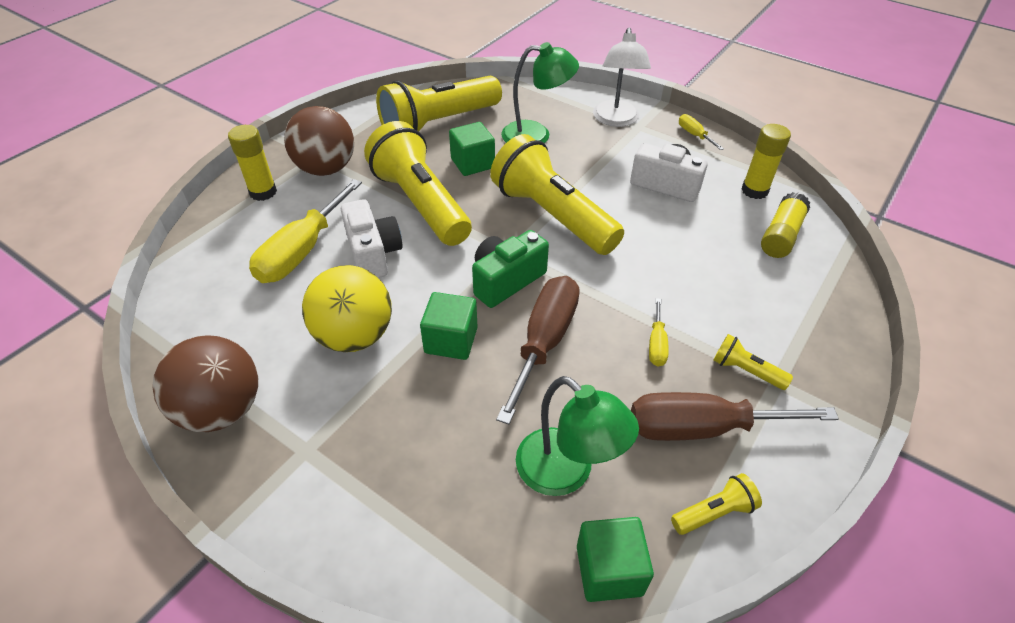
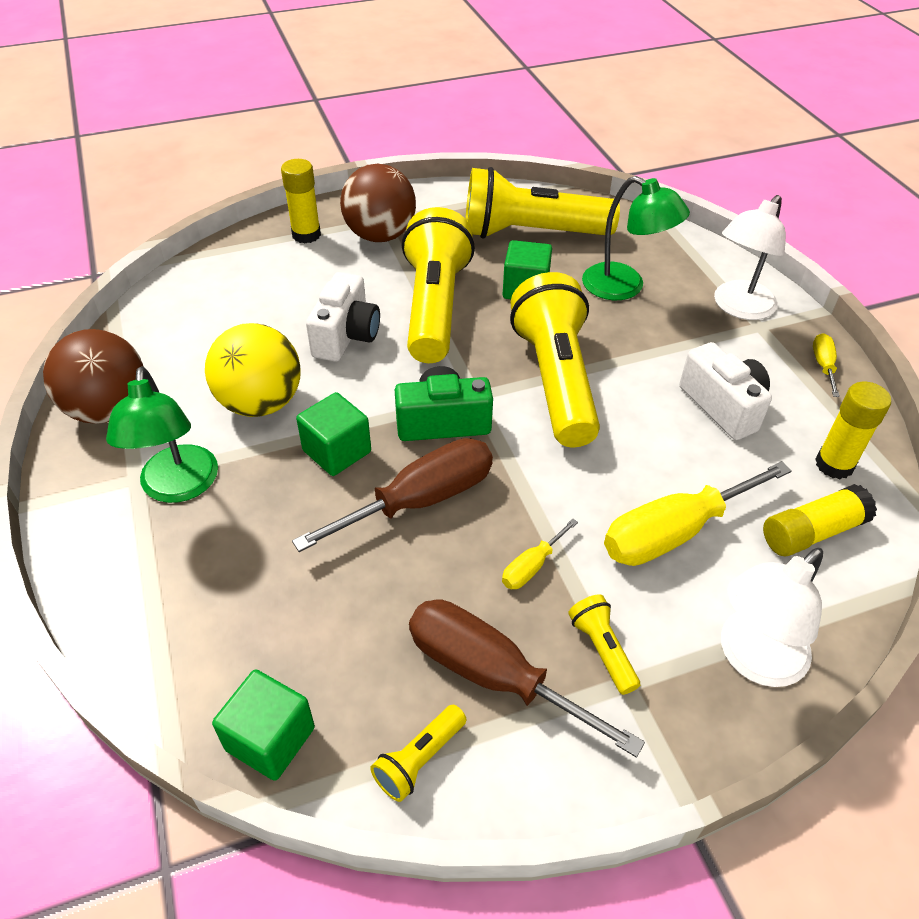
camera: 35 degrees right, 0 degrees up
(302, 251) = (289, 304): yellow screwdriver -> yellow screwdriver (674, 532)
(566, 473) = (319, 631): green lamp -> green lamp (178, 487)
(714, 512) = (419, 759): yellow flashlight -> yellow flashlight turned 120 degrees clockwise
(823, 326) = (752, 659): none -> white lamp

